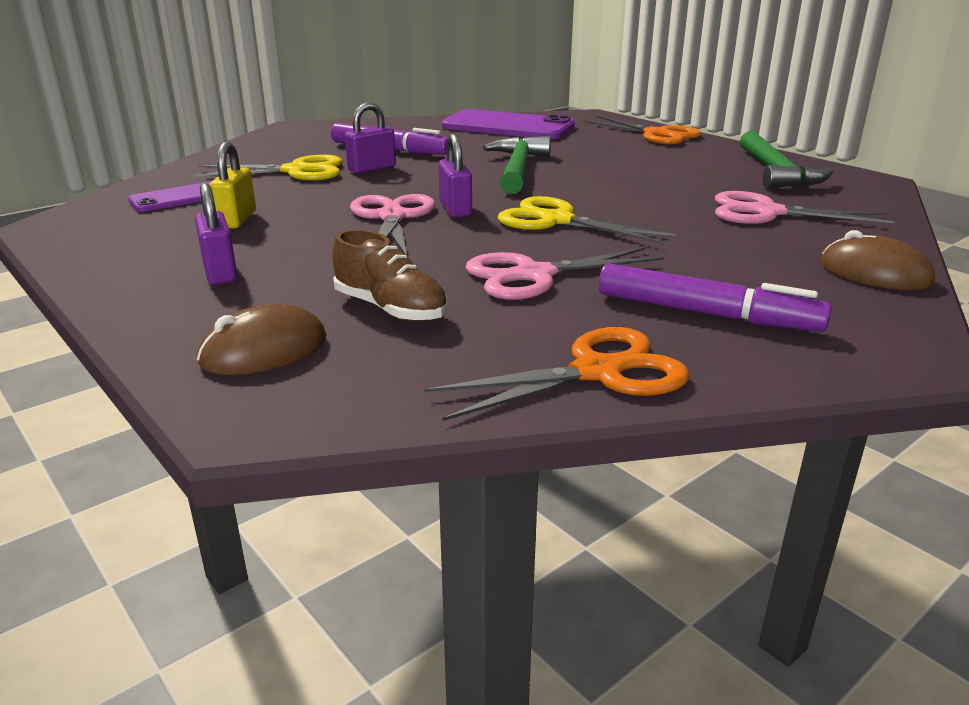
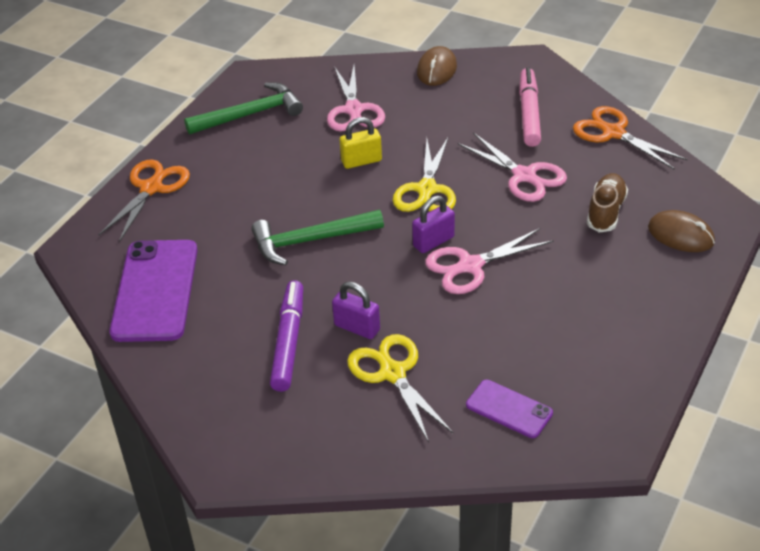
camera: 110 degrees left, 15 degrees up
(220, 272) = (616, 300): purple padlock -> none
(237, 220) = (530, 344): yellow padlock -> yellow padlock (361, 161)
(706, 313) = (529, 113): purple marker -> pink marker

